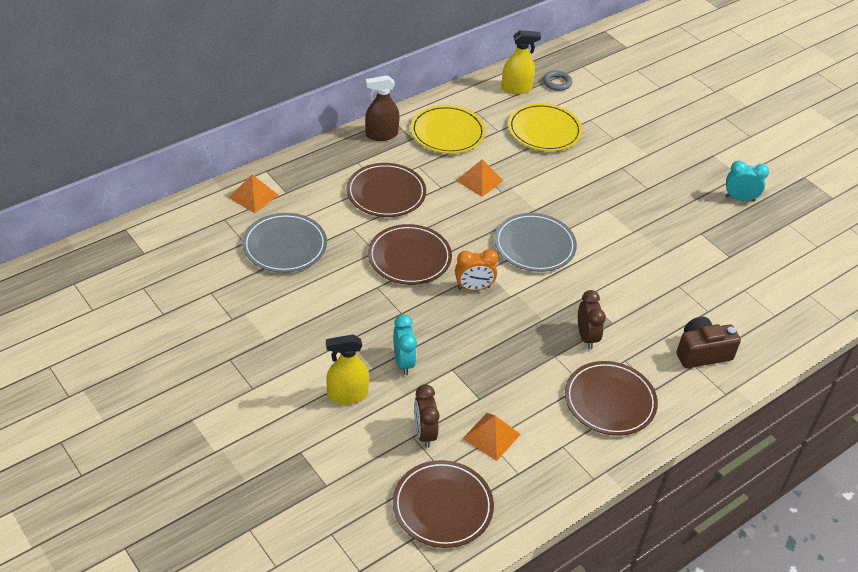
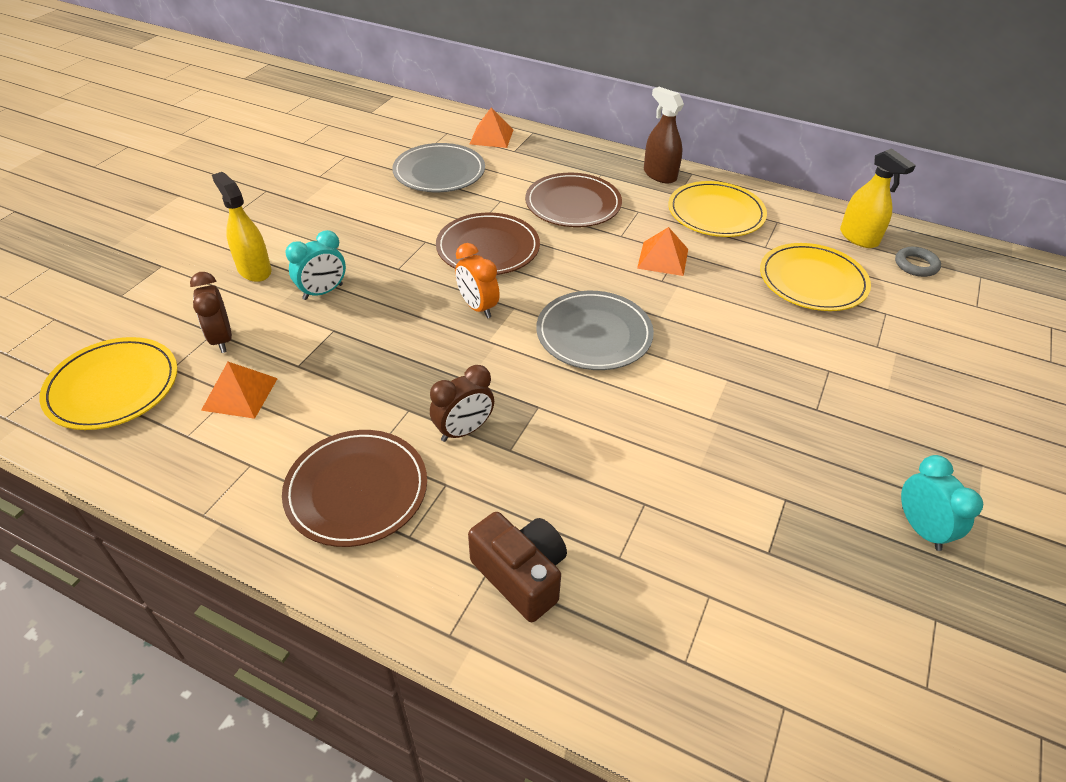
camera: 65 degrees right, 0 degrees up
(424, 433) = (221, 339): brown clock -> brown clock turned 75 degrees counterclockwise
(442, 506) = (113, 387): brown plate -> yellow plate

